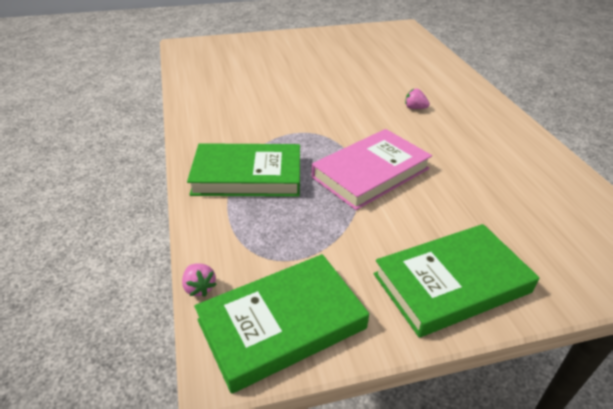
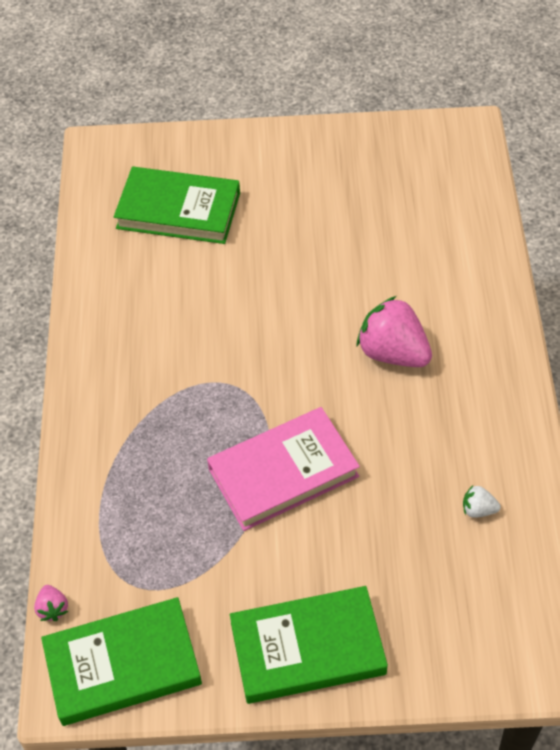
camera: 15 degrees right, 15 degrees up
(247, 175) = (133, 454): green book -> green book (178, 210)
(415, 108) = (393, 352): pink strawberry -> pink strawberry, size x2.21
(527, 176) = (478, 509): none -> white strawberry

